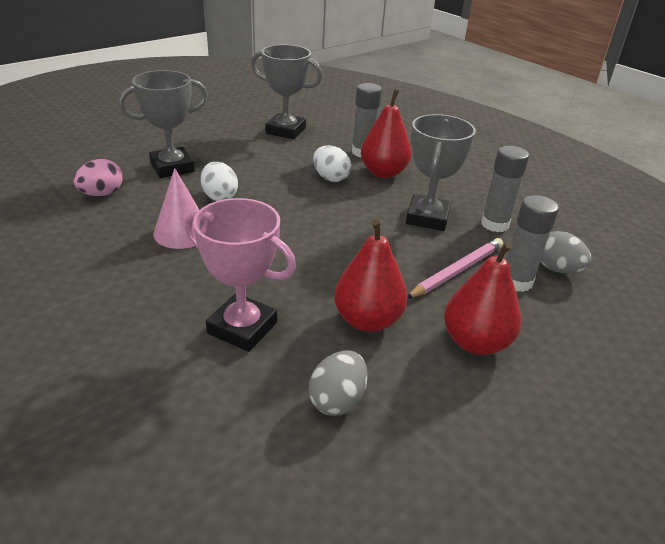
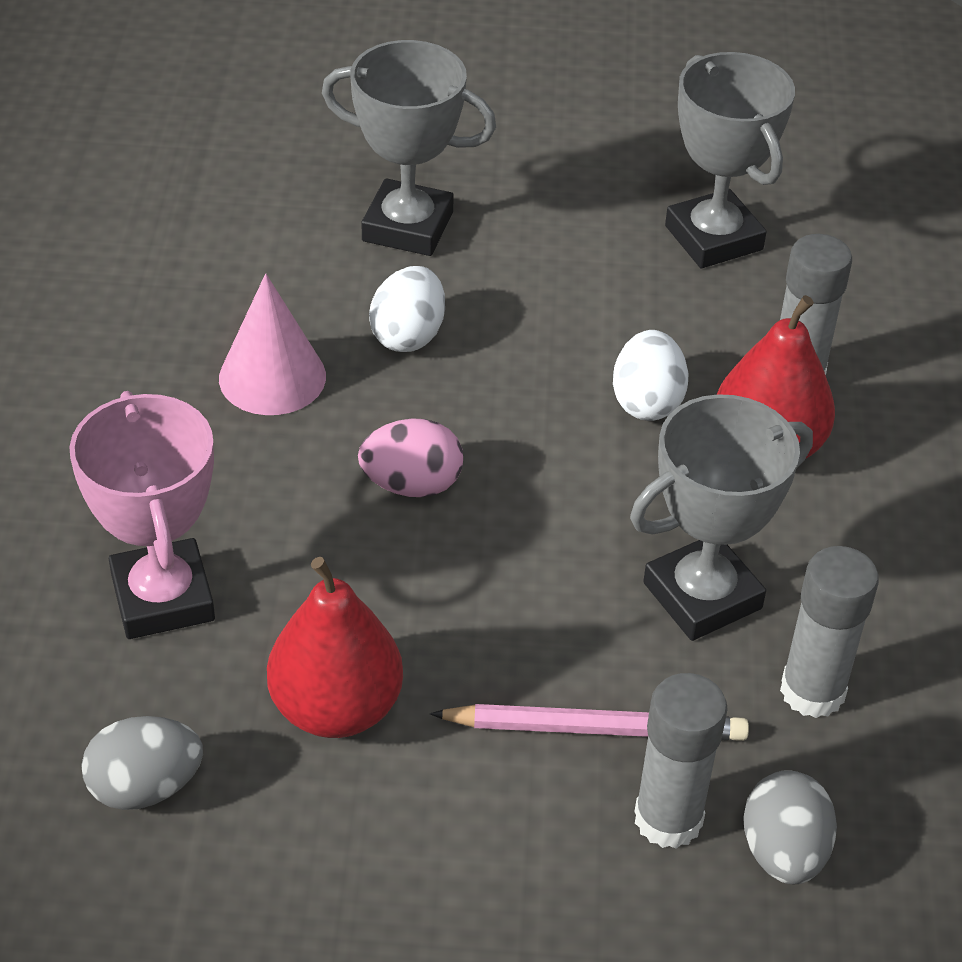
camera: 45 degrees right, 10 degrees up
(102, 194) = (245, 230): pink egg -> pink egg (412, 485)
(475, 342) = (439, 857): red pear -> none

